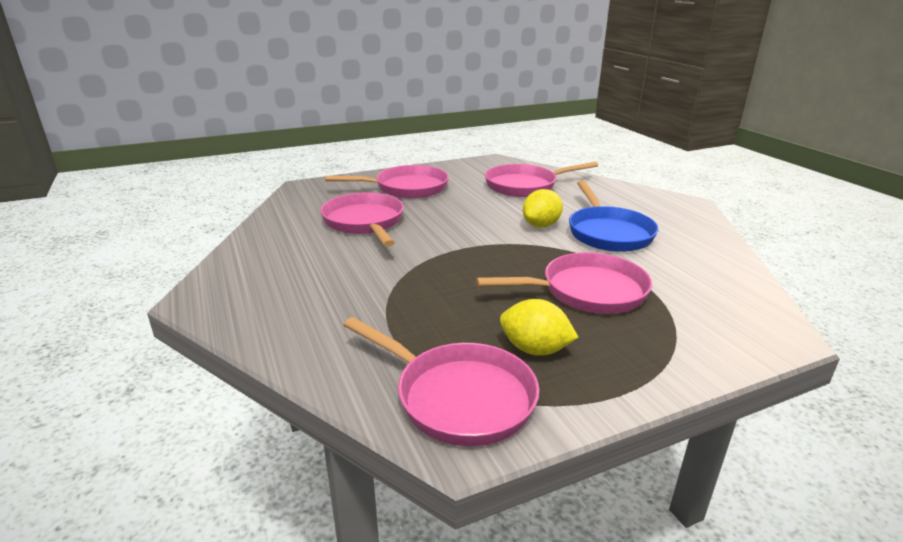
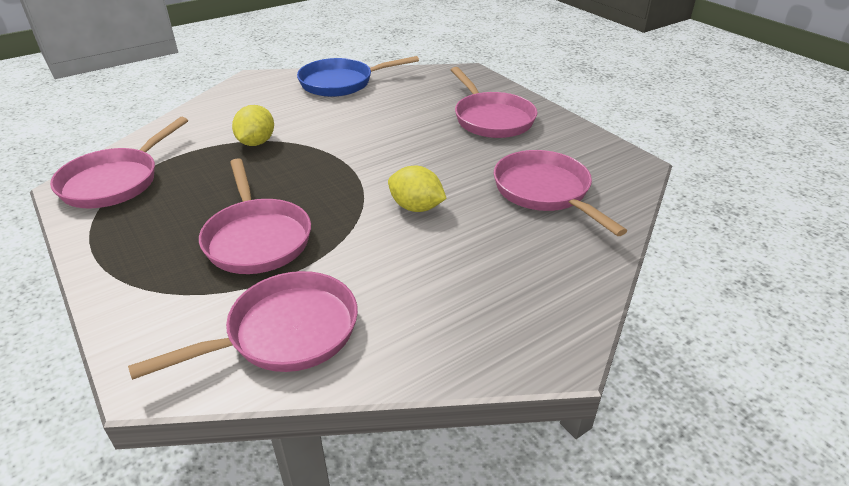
camera: 80 degrees right, 10 degrees up
(365, 222) = (392, 111): pink pan -> pink pan (285, 333)
(535, 349) = (163, 210): yellow lemon -> yellow lemon (256, 142)
(608, 233) = (408, 258): blue pan -> blue pan (341, 83)

